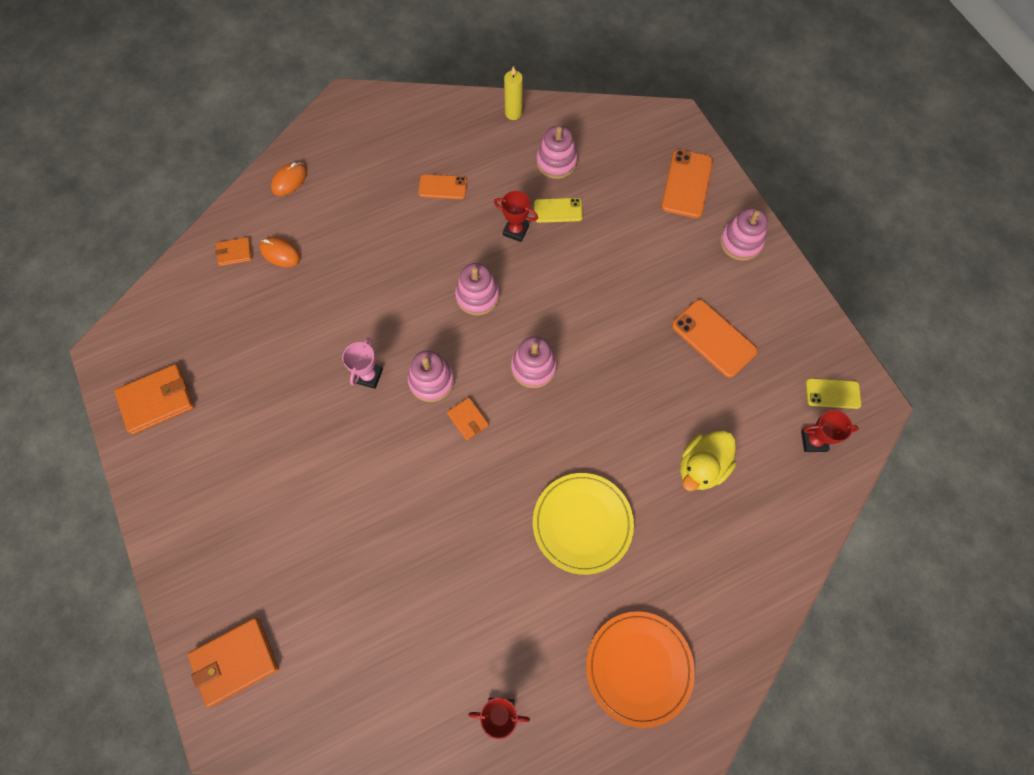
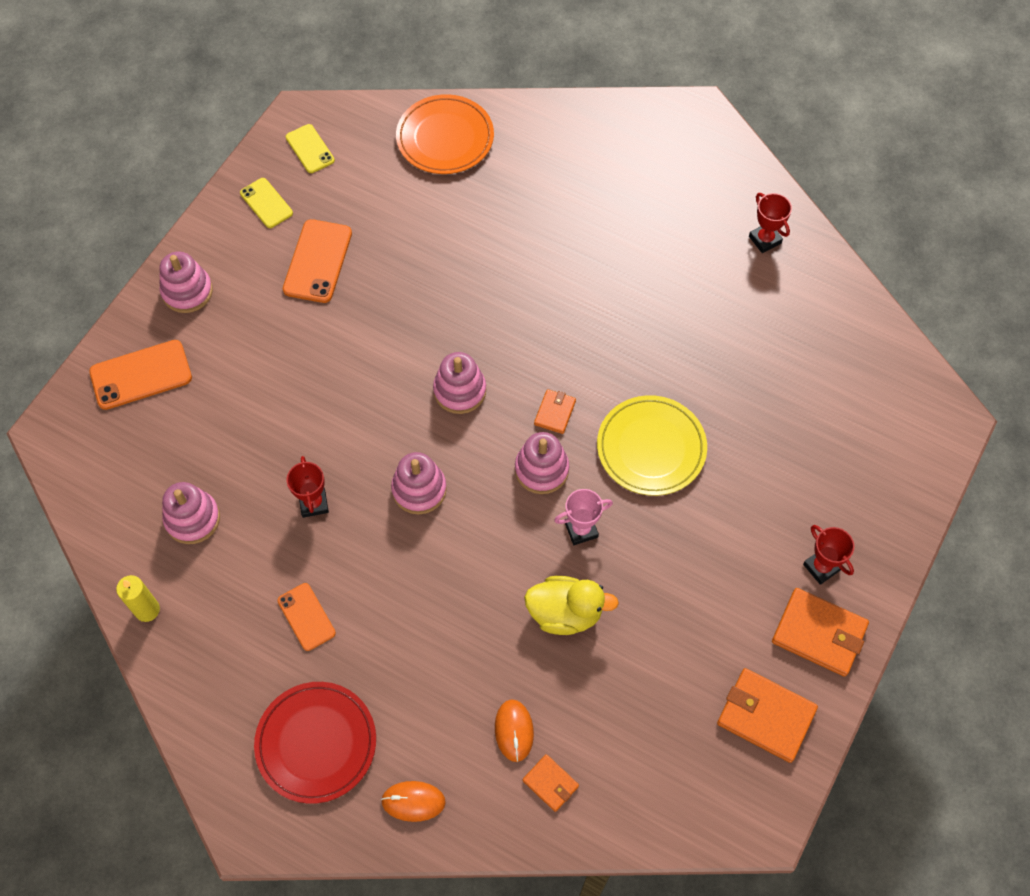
camera: 125 degrees left, 5 degrees down
(235, 661) = (901, 450): orange wallet -> orange wallet (819, 633)
(363, 152) = (316, 743): none -> red plate
(558, 210) = (259, 478): yellow phone -> yellow phone (266, 203)
(582, 523) = (575, 268): yellow plate -> yellow plate (651, 448)
(639, 667) = (654, 170): orange plate -> orange plate (445, 138)
(701, 467) = (455, 209): yellow duck -> yellow duck (565, 613)
(813, 441) = (368, 143): red trophy -> red trophy (821, 567)

